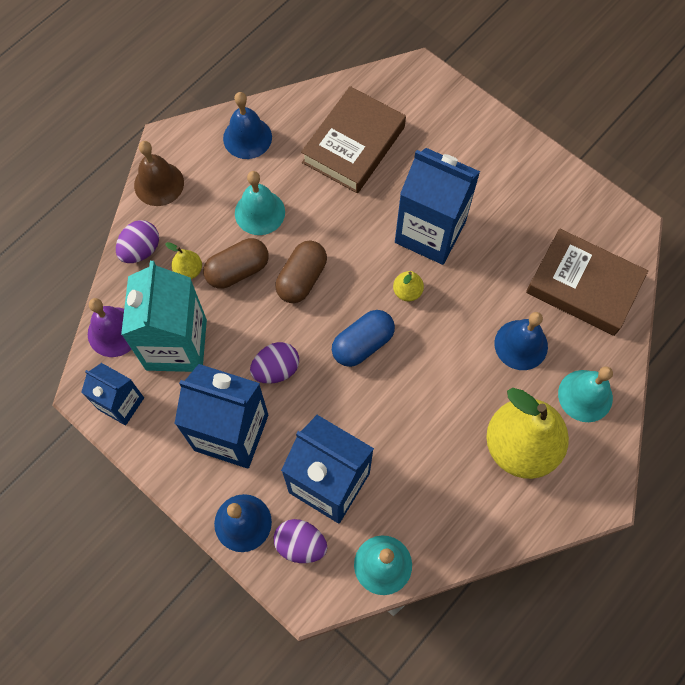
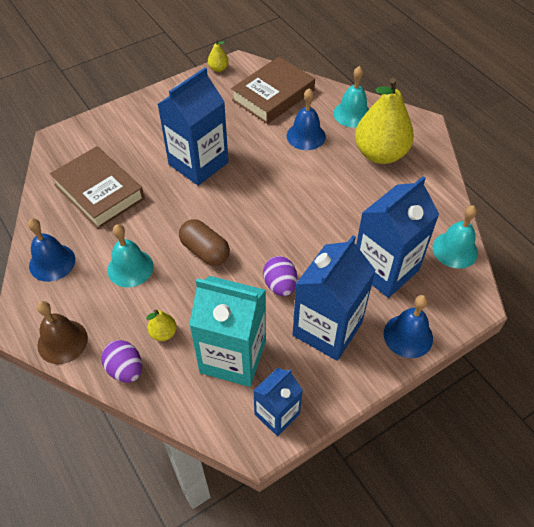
camera: 75 degrees left, 15 degrees down
(114, 332) = (202, 408): purple bell -> none
(238, 270) = (179, 295): brown capsule -> none
(300, 544) = (432, 298): purple egg -> none
(362, 344) = (276, 224): blue capsule -> none
(407, 291) = (242, 187): yellow pear -> yellow pear (218, 68)

